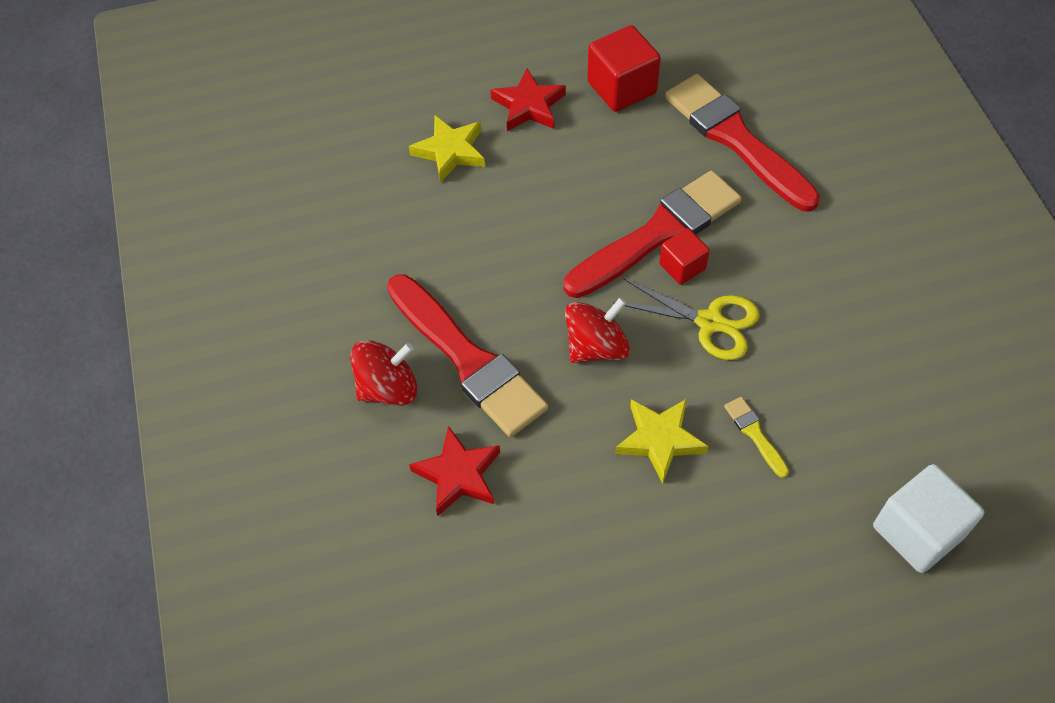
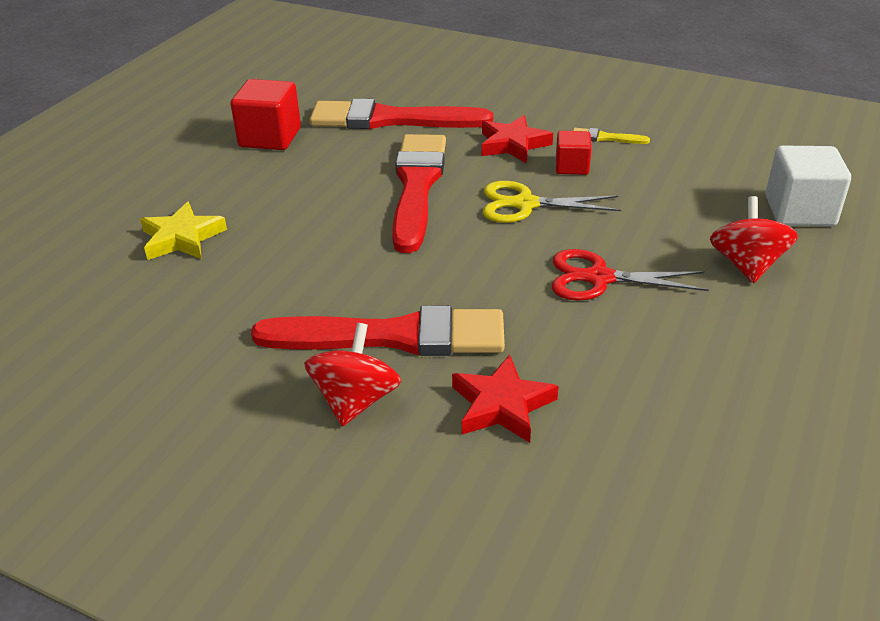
camera: 50 degrees left, 20 degrees down
(529, 106) = (211, 181): red star -> red star (513, 144)
(596, 347) = (475, 264): red spinning top -> red spinning top (746, 265)
(659, 440) = (599, 278): yellow star -> red scissors
(682, 266) = (460, 191): red cube -> red cube (572, 167)
(710, 322) = (525, 204): yellow scissors -> yellow scissors turned 150 degrees counterclockwise
(754, 434) = (645, 234): yellow brush -> yellow brush (605, 138)

